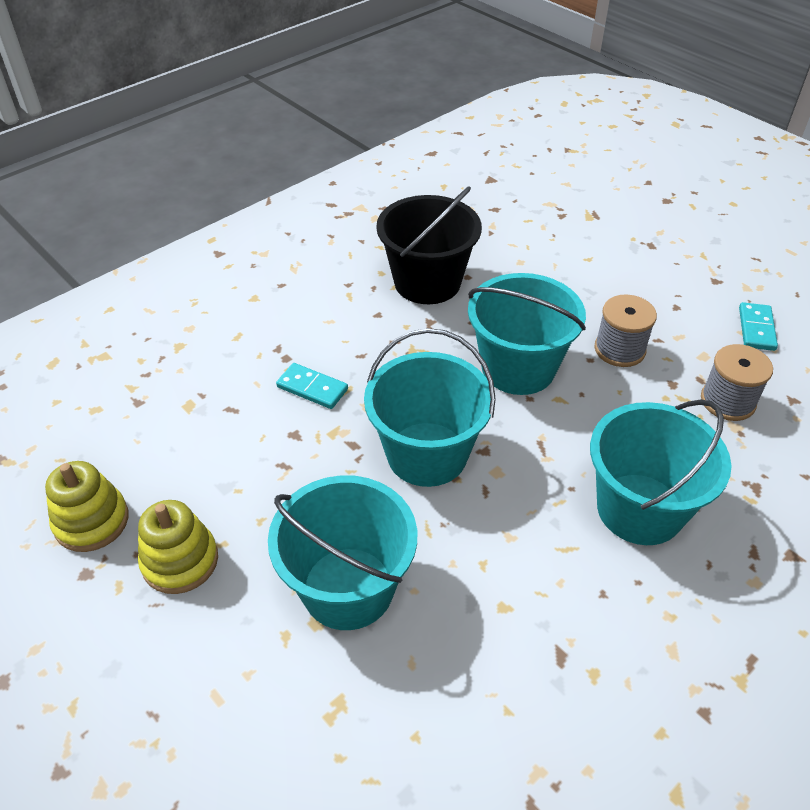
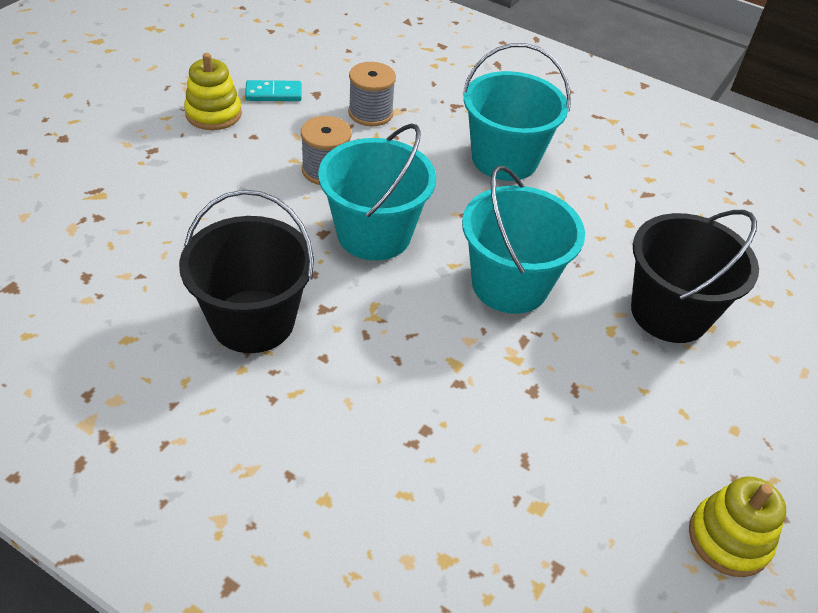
camera: 110 degrees left, 0 degrees up
(180, 561) = (719, 439): yellow stacking toy -> yellow stacking toy (213, 114)
(312, 388) = (464, 391): turquoise domino -> none
(348, 588) = (669, 313): turquoise bucket -> black bucket

